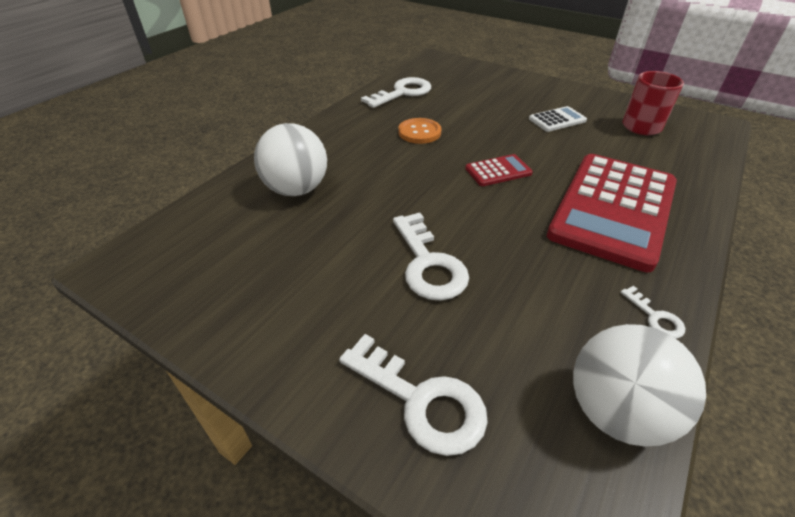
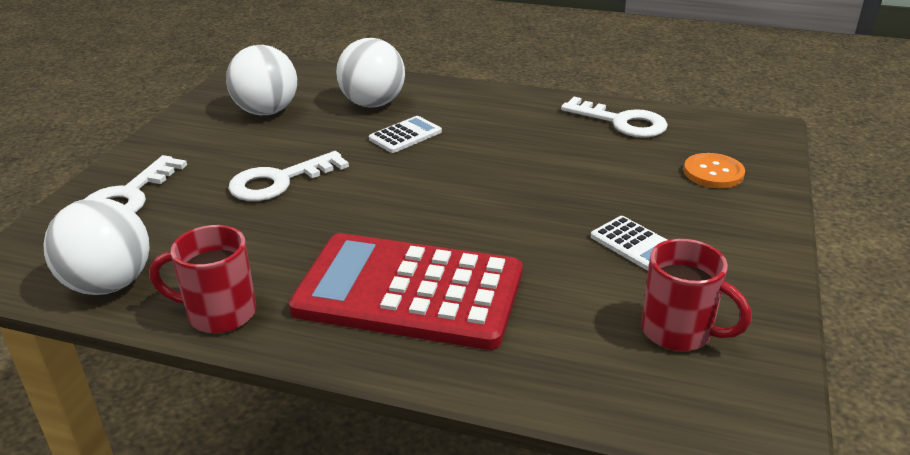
camera: 75 degrees right, 10 degrees down
(261, 263) = (266, 111): none -> white ball
(372, 180) = (405, 135): none -> white calculator
(419, 132) = (522, 146): orange button -> orange button (713, 173)
(498, 171) = (460, 205): red calculator -> none
(655, 317) = (219, 313): white key -> red mug

